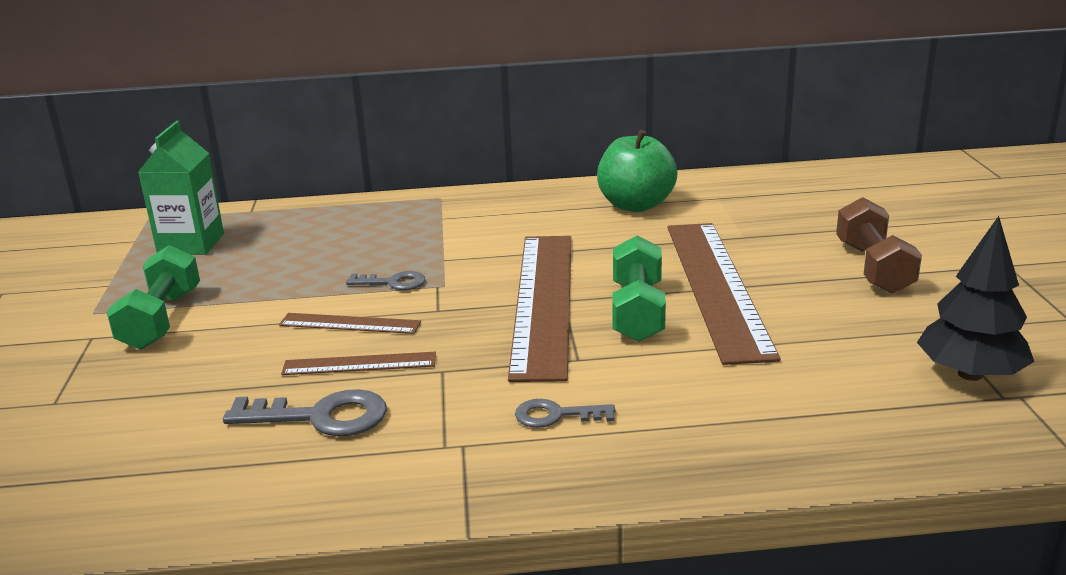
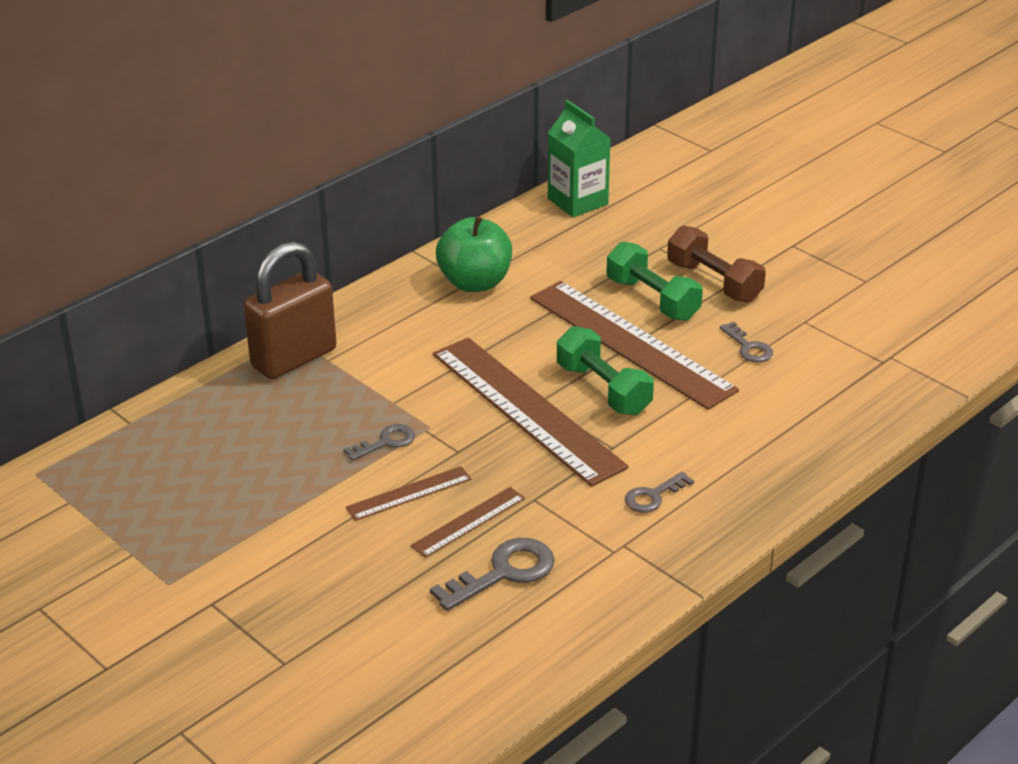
camera: 40 degrees left, 10 degrees up
(161, 320) = (245, 561): green dumbbell -> green dumbbell (652, 299)
(191, 244) = (135, 481): green carton -> green carton (577, 201)
(419, 209) = (294, 358): none -> brown padlock
(842, 329) = (748, 347): none -> grey key
(970, 374) = (851, 352): black tree -> none

